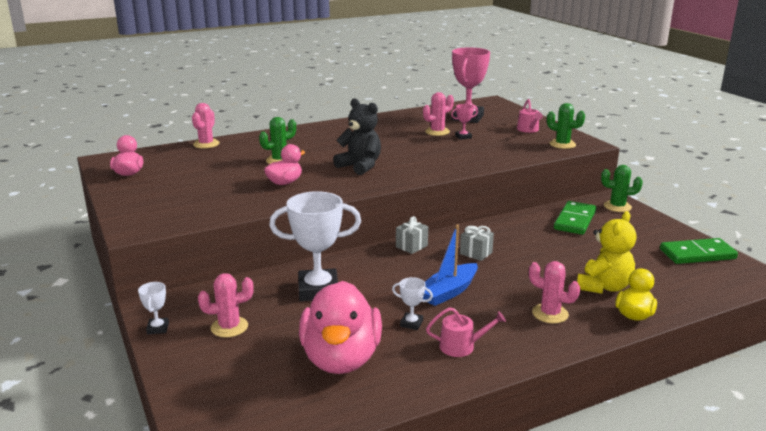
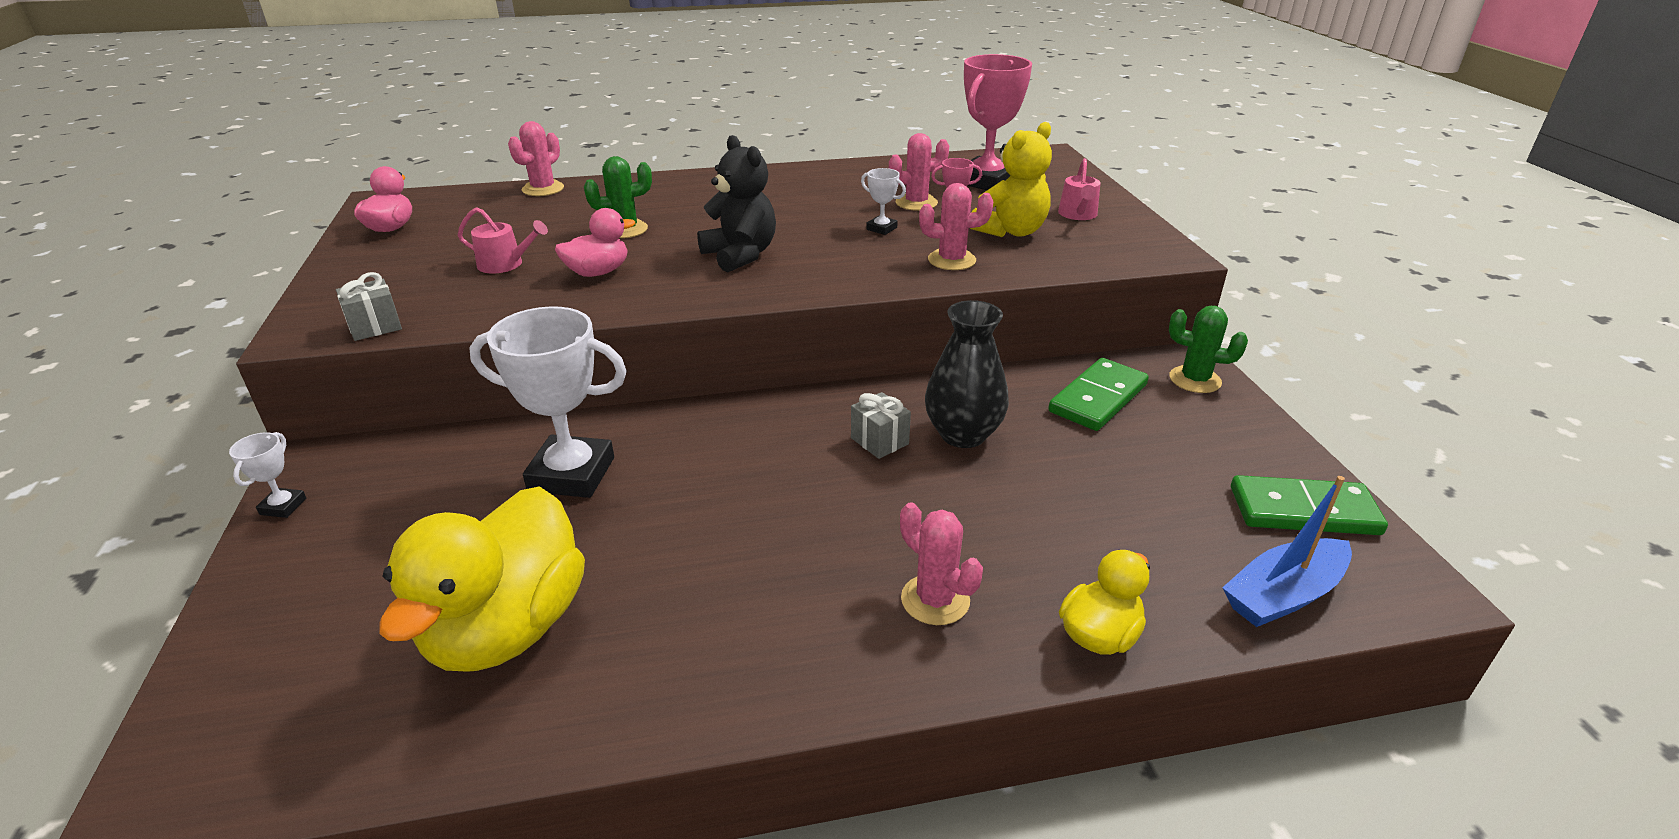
camera: 15 degrees right, 10 degrees up
(229, 327) = (385, 524): pink cactus -> pink cactus (951, 260)
(341, 359) = (507, 628): pink duck -> yellow duck
(411, 246) = (779, 410): grey gift -> grey gift (375, 327)
(411, 323) = (674, 574): white trophy -> white trophy (881, 228)
(448, 292) = (781, 516): blue boat -> blue boat (1283, 595)
(461, 346) = (728, 644): pink watering can -> pink watering can (505, 264)
(517, 245) = (963, 434): none -> black vase
(562, 144) = (1121, 250): green cactus -> none
(603, 287) = (1073, 556): yellow teddy bear -> yellow teddy bear (1011, 231)

